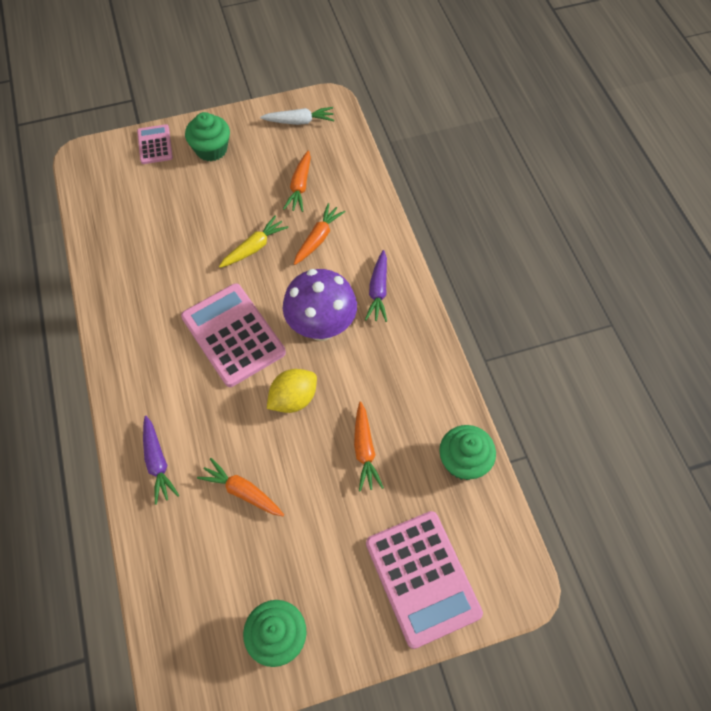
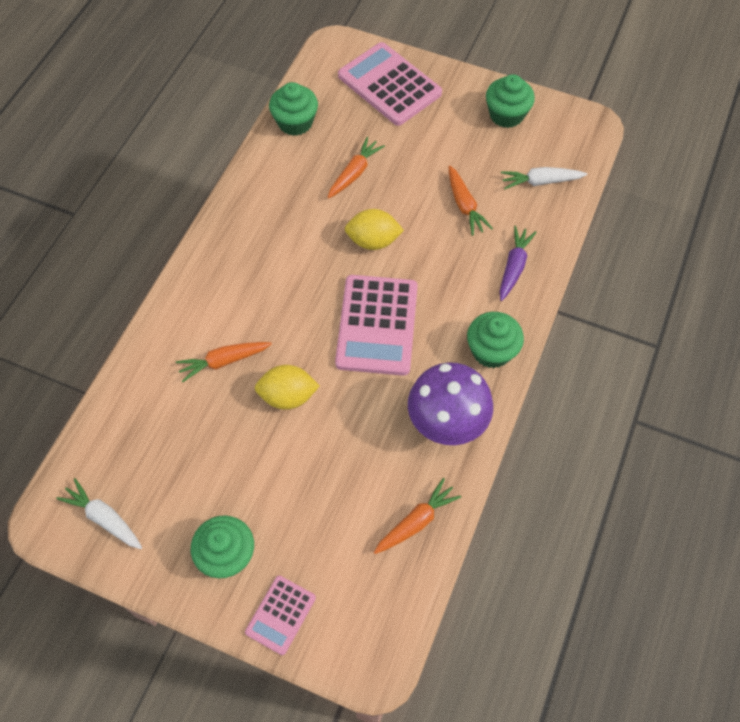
camera: 140 degrees left, 0 degrees up
(130, 377) = (491, 351): none -> green cupcake
(189, 575) = (540, 182): none -> white carrot
(254, 247) = (288, 396): yellow carrot -> yellow lemon
(300, 186) = (184, 432): orange carrot -> orange carrot (416, 521)
(321, 327) = (300, 279): purple mushroom -> purple mushroom (446, 425)
(378, 291) = (224, 276): purple carrot -> none
(422, 578) = (389, 85): pink calculator -> pink calculator turned 60 degrees counterclockwise

